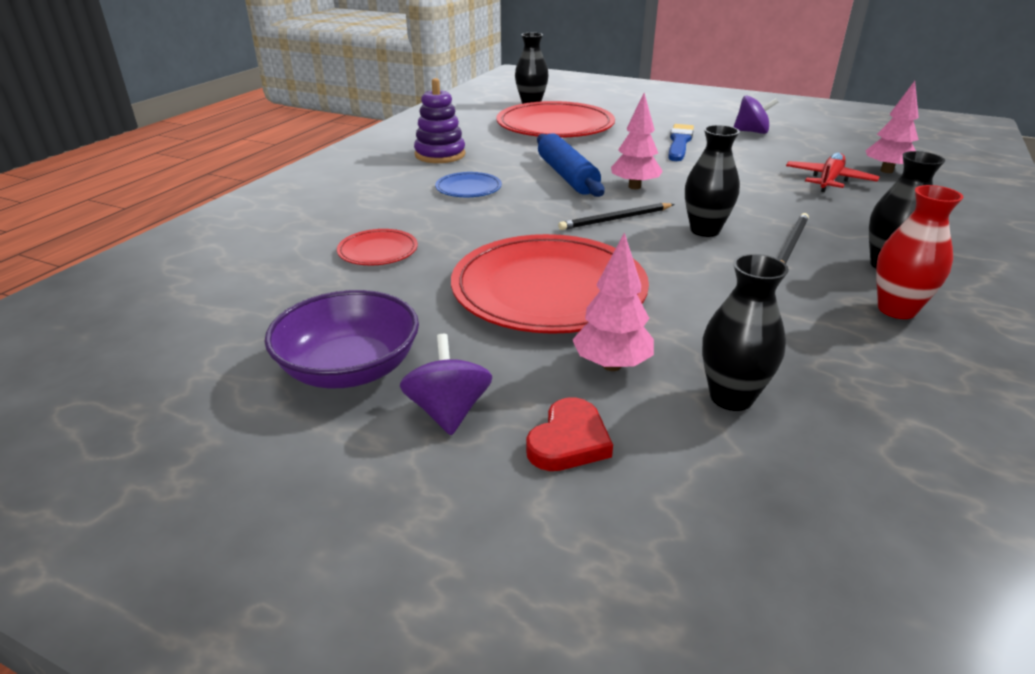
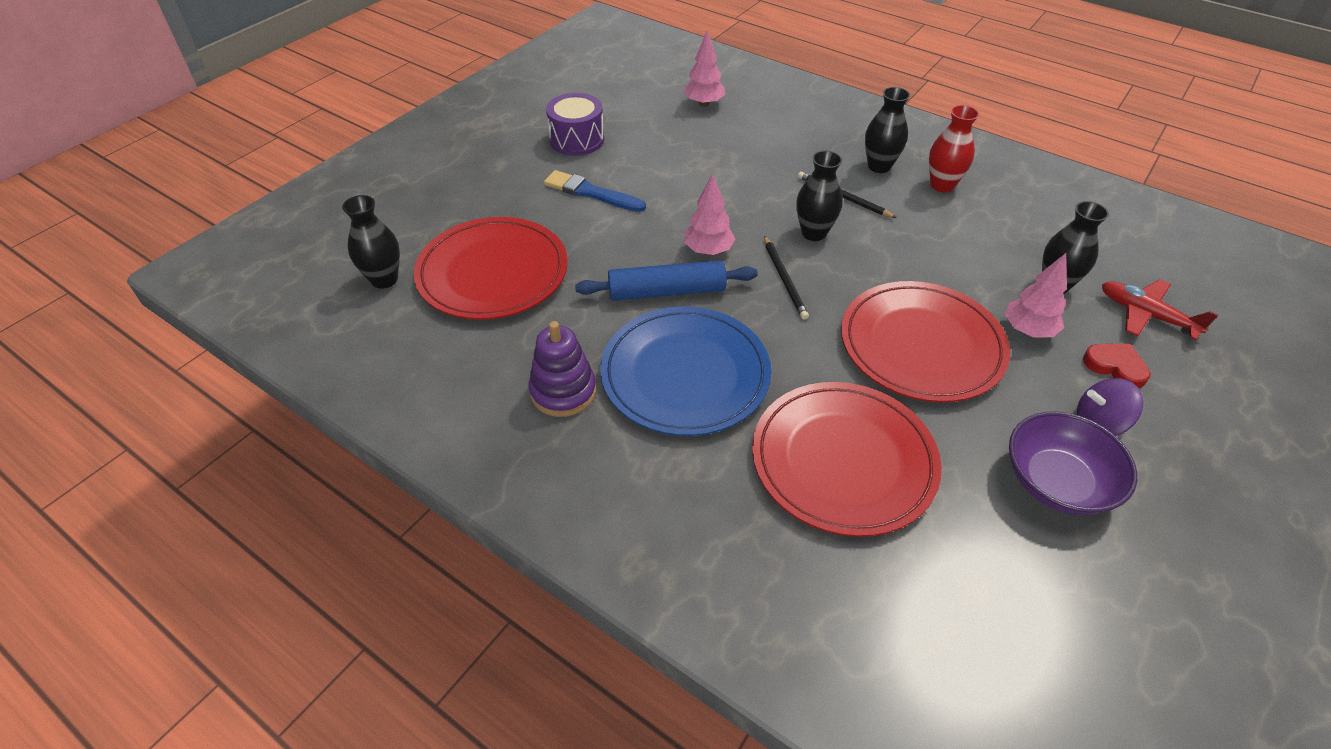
camera: 80 degrees left, 15 degrees up
(378, 251) = (843, 461): red plate -> red plate, size x2.22
(468, 188) = (685, 374): blue plate -> blue plate, size x2.22
(751, 132) = (577, 140): purple spinning top -> purple drum
(828, 180) = (718, 138): red plane -> red plane (1145, 315)

